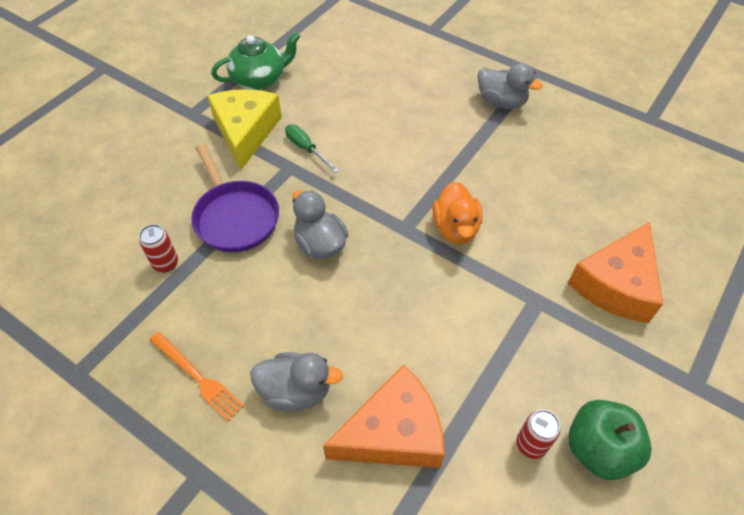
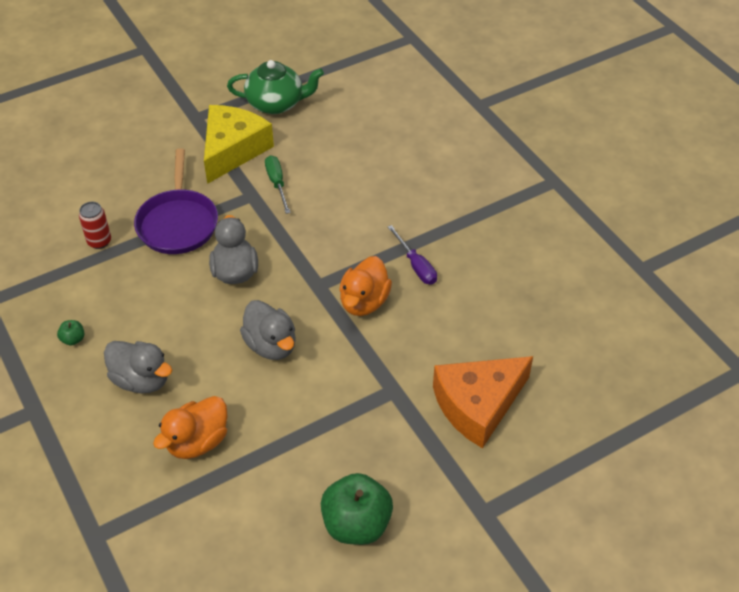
camera: 25 degrees right, 5 degrees down
(197, 377) = (73, 339): orange fork -> green apple
(393, 433) = (197, 442): orange cheese -> orange duck
(476, 179) = (416, 266): none -> purple screwdriver
(501, 102) = (496, 200): grey duck -> grey duck (271, 345)
(531, 444) = (302, 496): red can -> none

